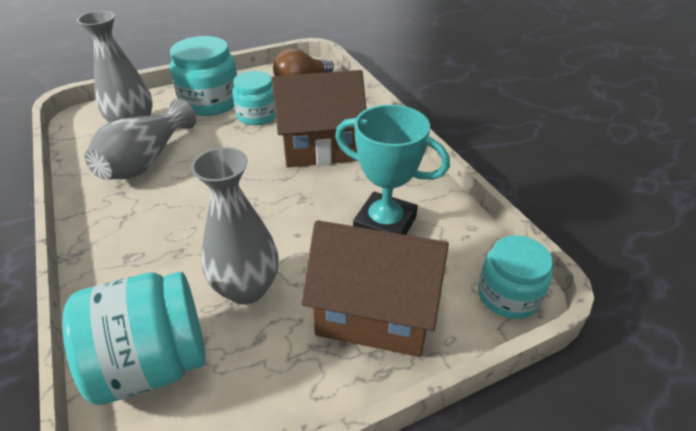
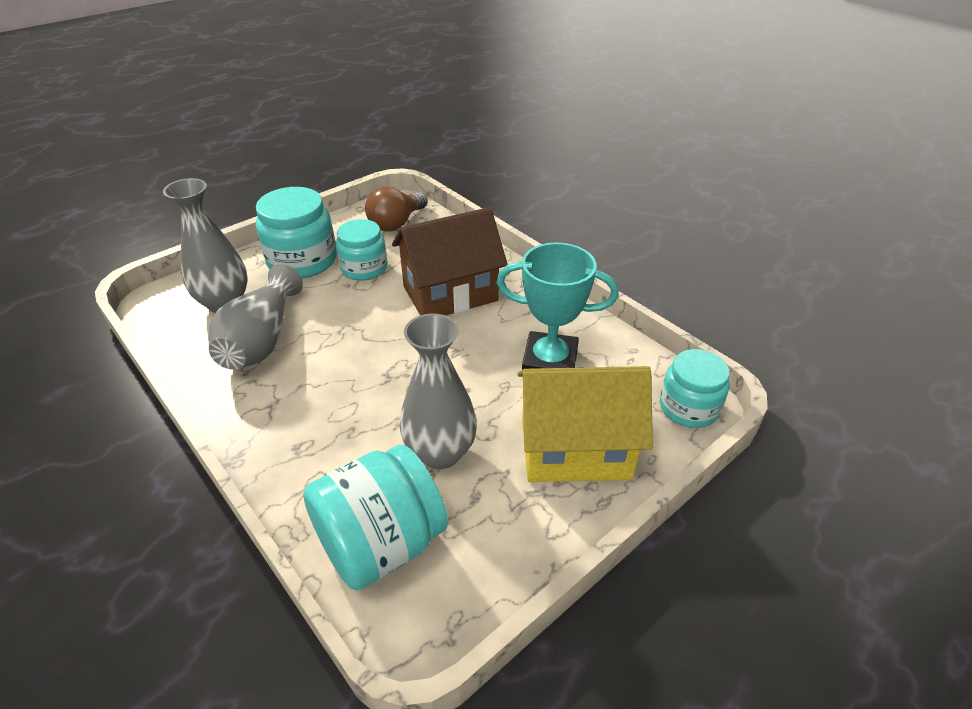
camera: 15 degrees left, 0 degrees up
(374, 313) = (575, 450): brown house -> yellow house

